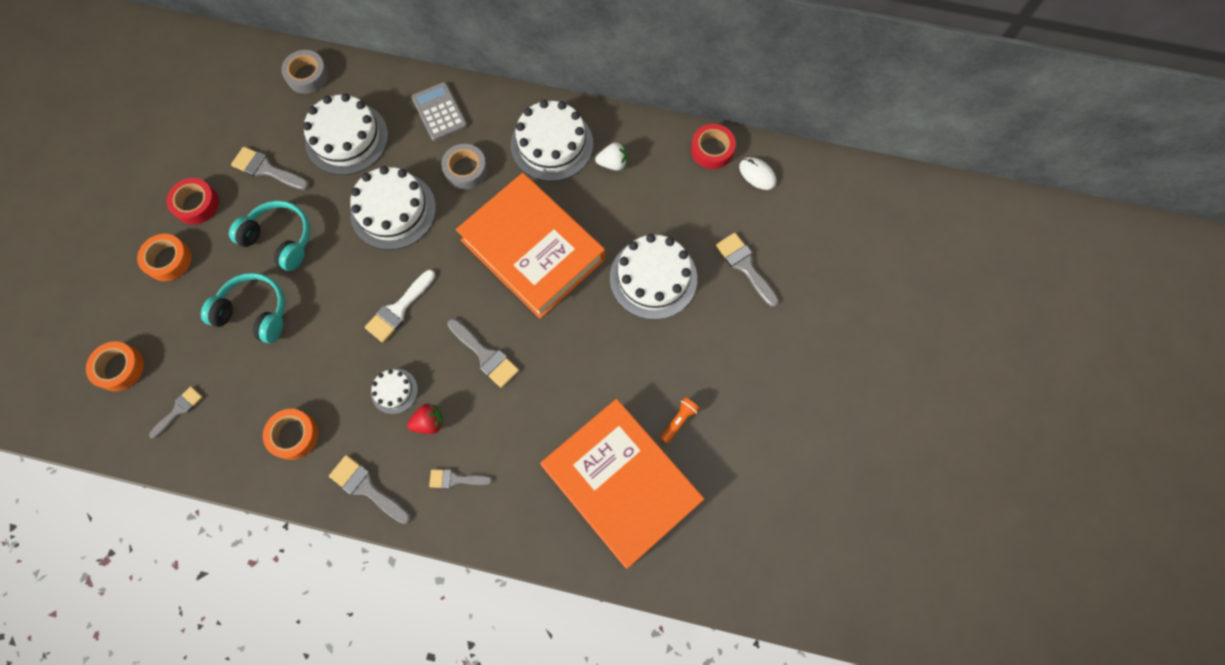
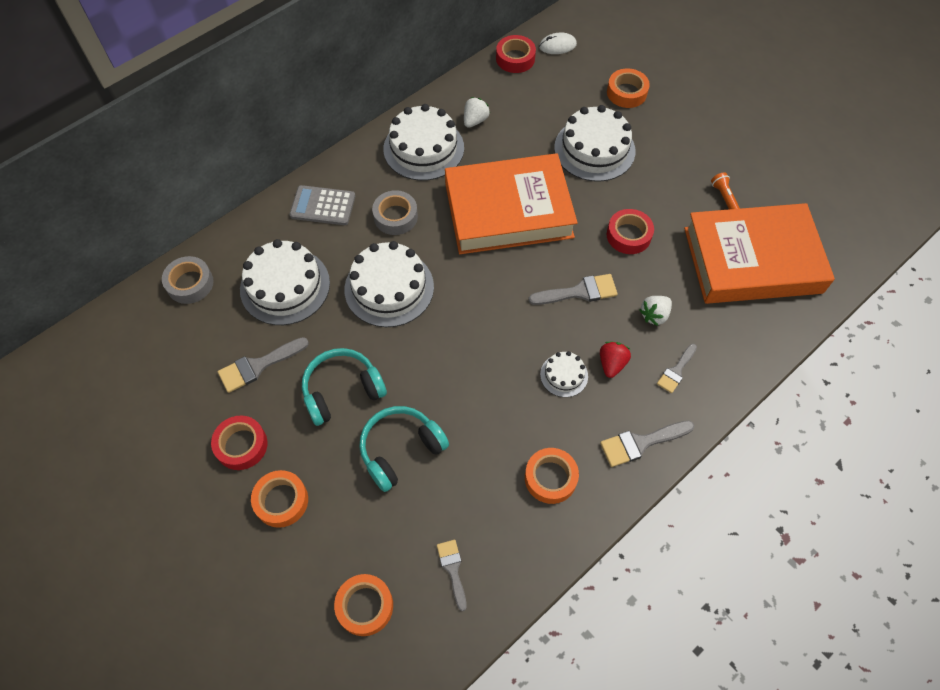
camera: 55 degrees left, 10 degrees down
(399, 309) = (488, 332): white brush -> none
(502, 430) = (654, 315): none -> white strawberry
(574, 361) = (628, 235): none -> red tape
(745, 266) = (626, 92): grey brush -> orange tape

